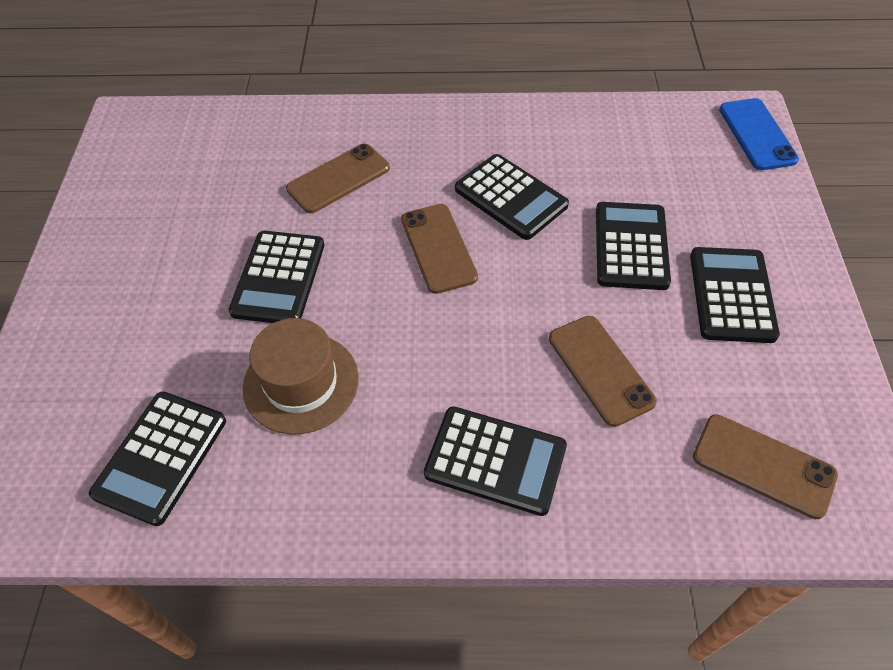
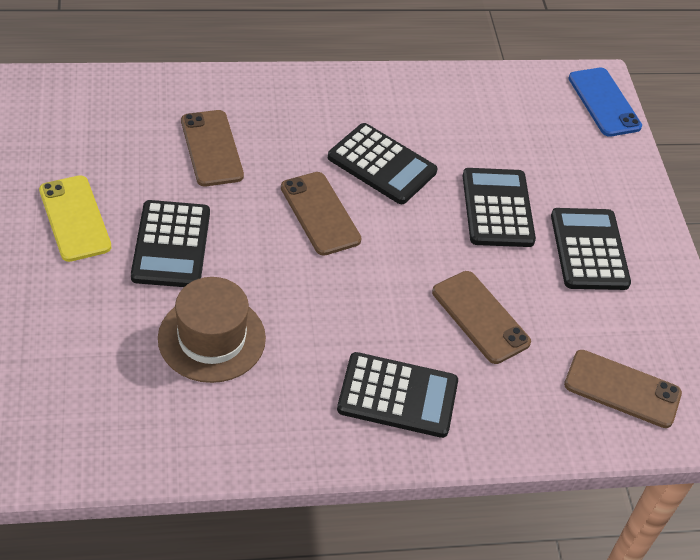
camera: 15 degrees left, 5 degrees down
(161, 457) = (94, 407): black calculator -> none
(188, 248) = (75, 218): none -> yellow phone
(338, 179) = (212, 148): brown phone -> brown phone turned 60 degrees counterclockwise

